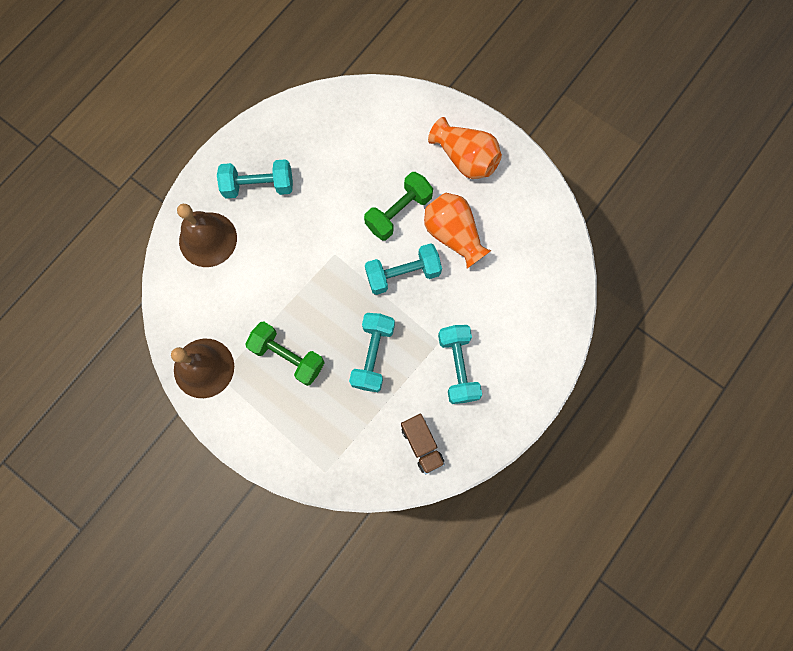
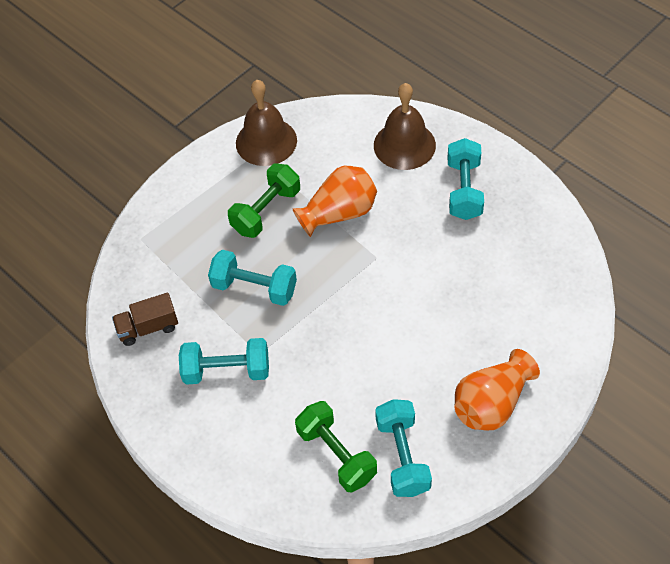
camera: 100 degrees right, 20 degrees down
(398, 212) = (423, 324): green dumbbell -> green dumbbell (336, 454)
(403, 274) = (345, 323): turquoise dumbbell -> turquoise dumbbell (402, 456)
(453, 235) = (389, 380): orange vase -> orange vase (339, 213)

